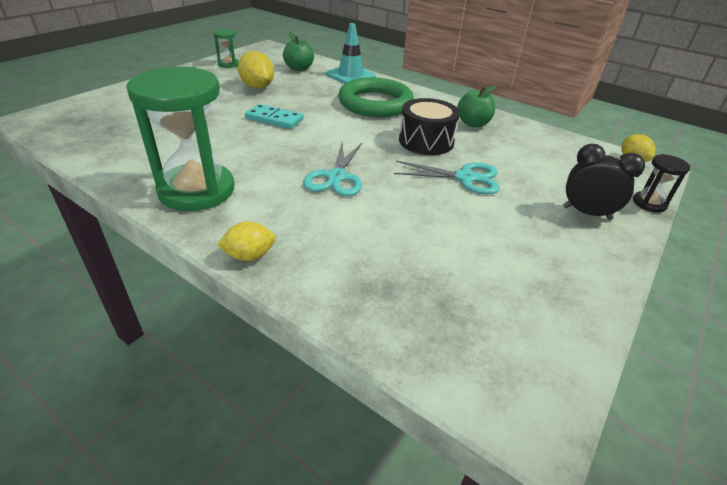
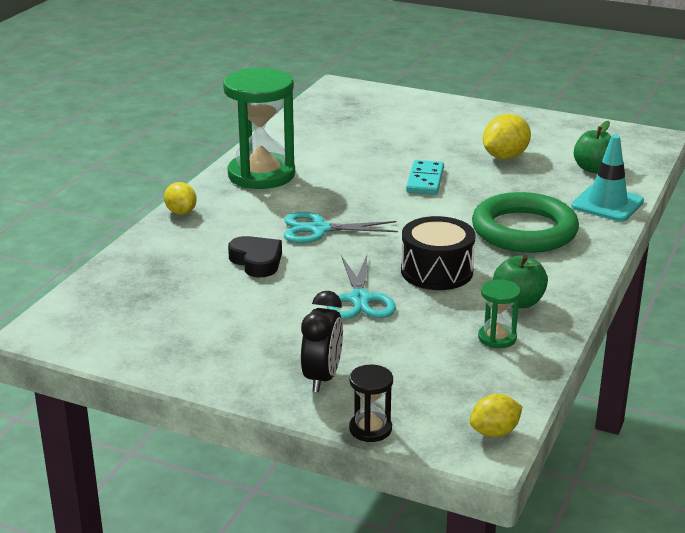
camera: 80 degrees right, 10 degrees down
(228, 64) = (559, 128): green hourglass -> green hourglass (497, 338)
(386, 218) = (257, 261): none -> black heart

